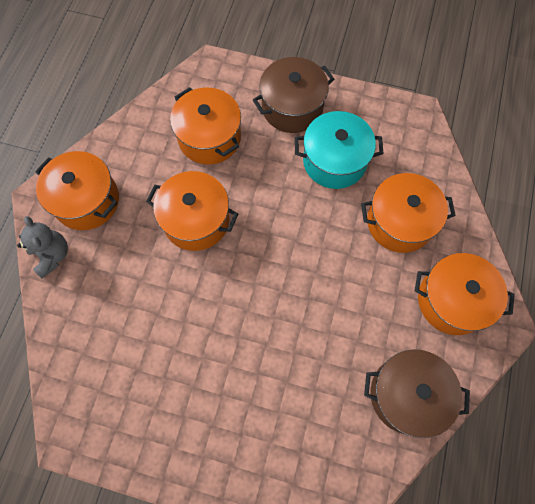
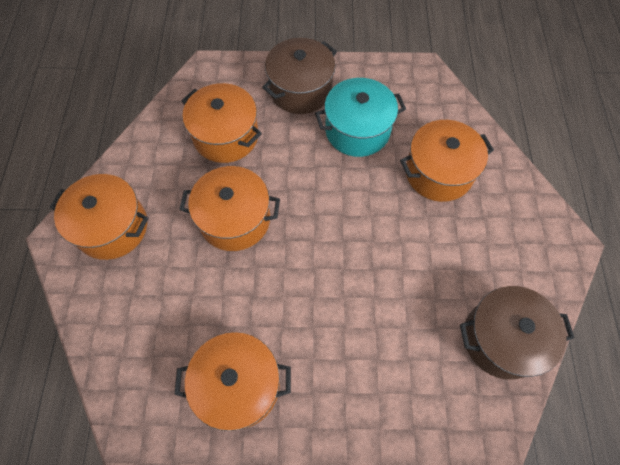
camera: 15 degrees left, 5 degrees down
(52, 255) = (88, 293): grey teddy bear -> none
(452, 300) = (513, 234): orange pot -> orange pot (239, 385)

